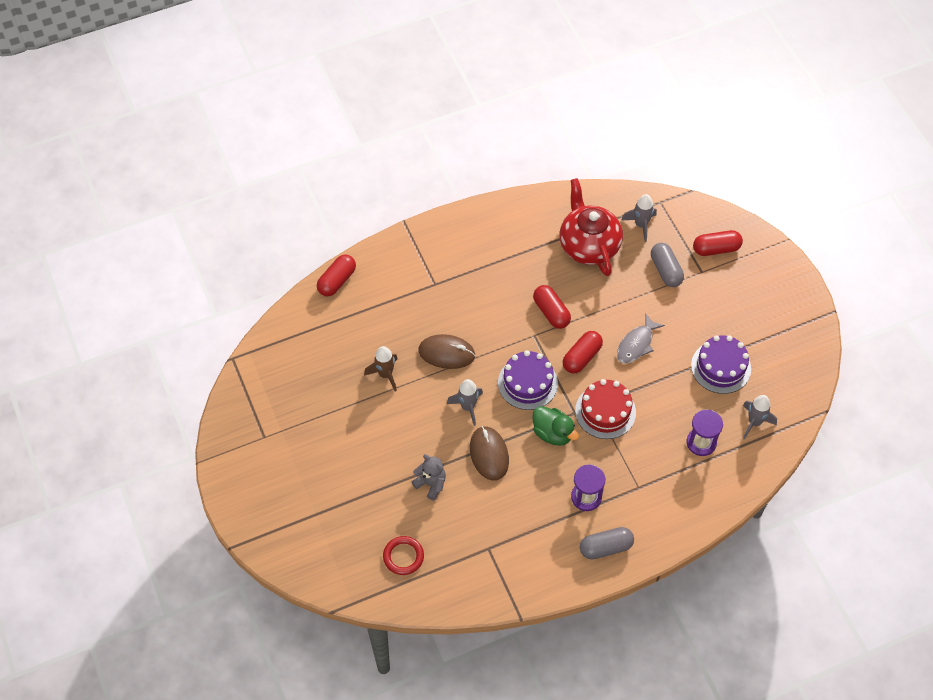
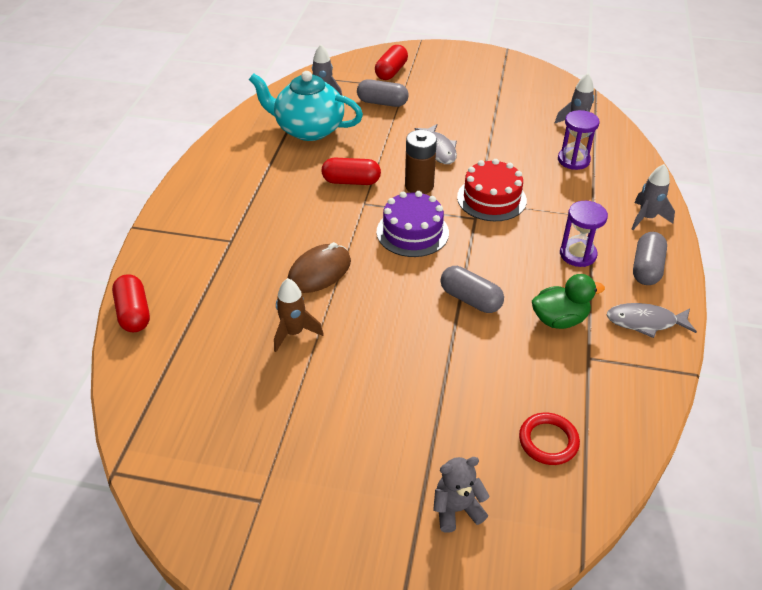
camera: 55 degrees left, 15 degrees down
(431, 484) = (468, 365): grey teddy bear -> grey teddy bear (457, 509)
(468, 407) = (399, 287): grey rocket -> grey rocket (646, 218)
(489, 454) = (470, 299): brown mouse -> grey capsule
(547, 568) = (645, 322): none -> grey fish
(553, 433) = (485, 242): green duck -> green duck (559, 319)
(582, 357) = (419, 186): red capsule -> brown battery
(588, 245) = (308, 129): red teapot -> turquoise teapot
(721, 367) = (506, 117): purple cake -> none

